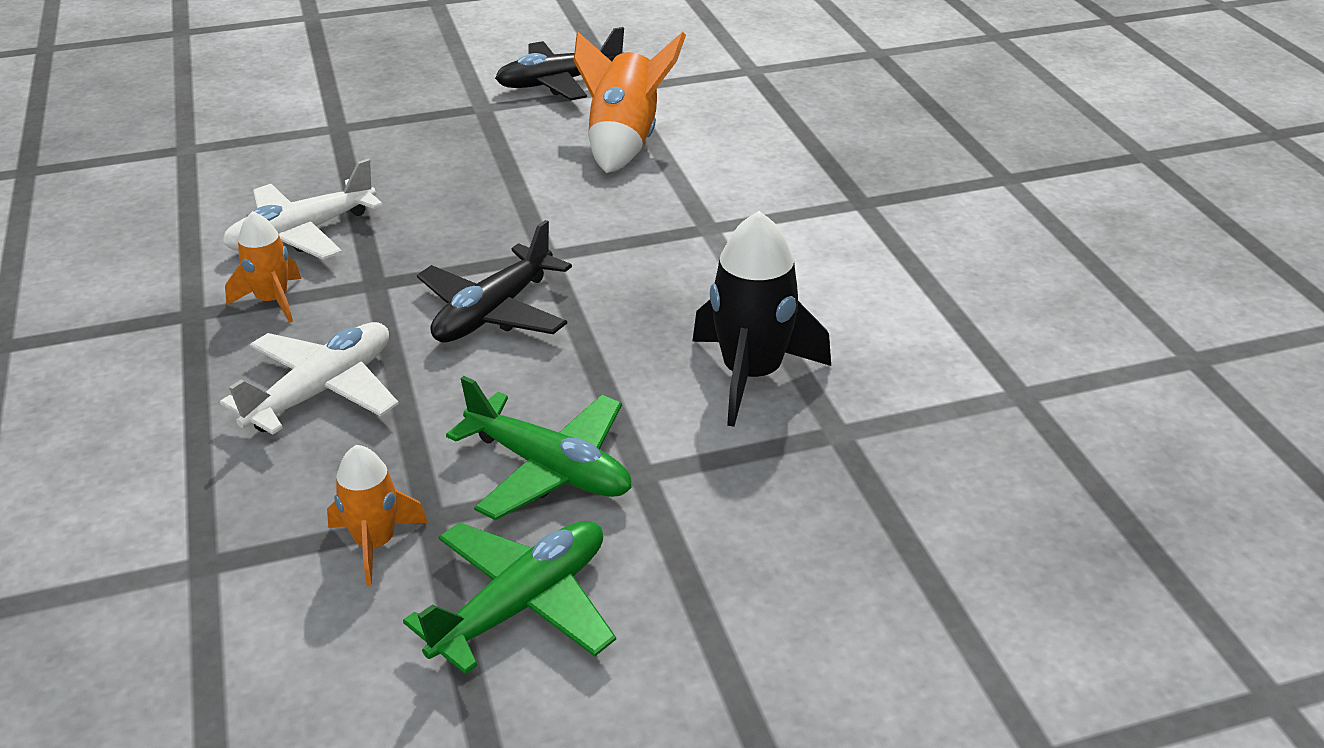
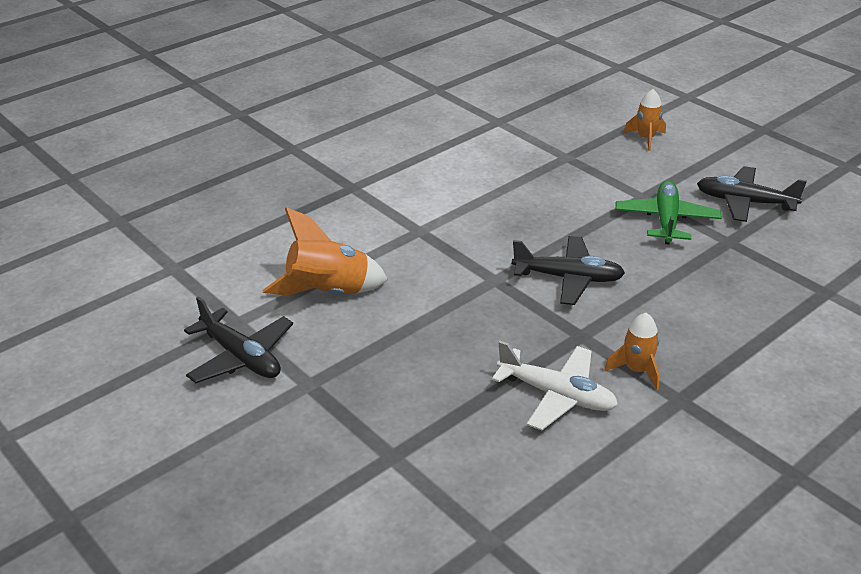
camera: 115 degrees left, 0 degrees up
(322, 391) = (689, 310): white plane -> none
(375, 543) = (759, 249): orange rocket -> orange rocket (646, 138)
(522, 605) = (745, 202): green plane -> black plane
(751, 375) = (547, 186): black rocket -> none

